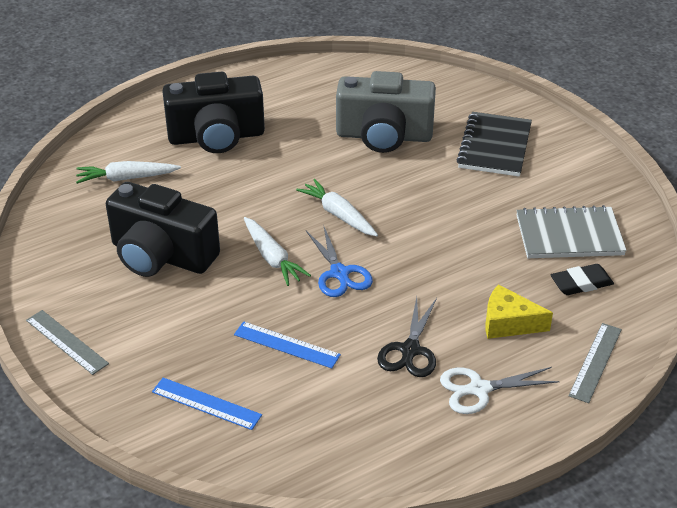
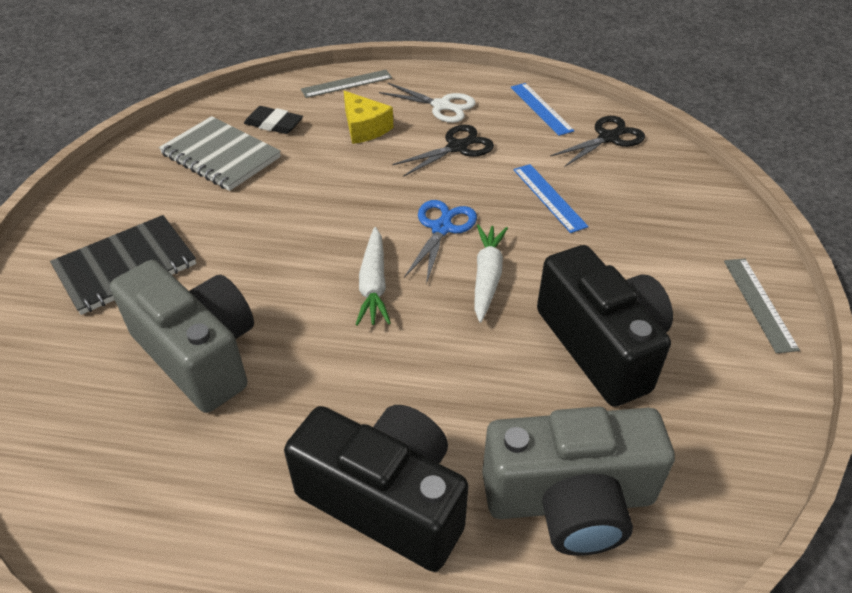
camera: 140 degrees left, 5 degrees up
(127, 178) = (570, 501): white carrot -> grey camera
(206, 403) = (652, 190): blue ruler -> blue ruler (541, 108)
(290, 445) = (608, 138): none -> black scissors

